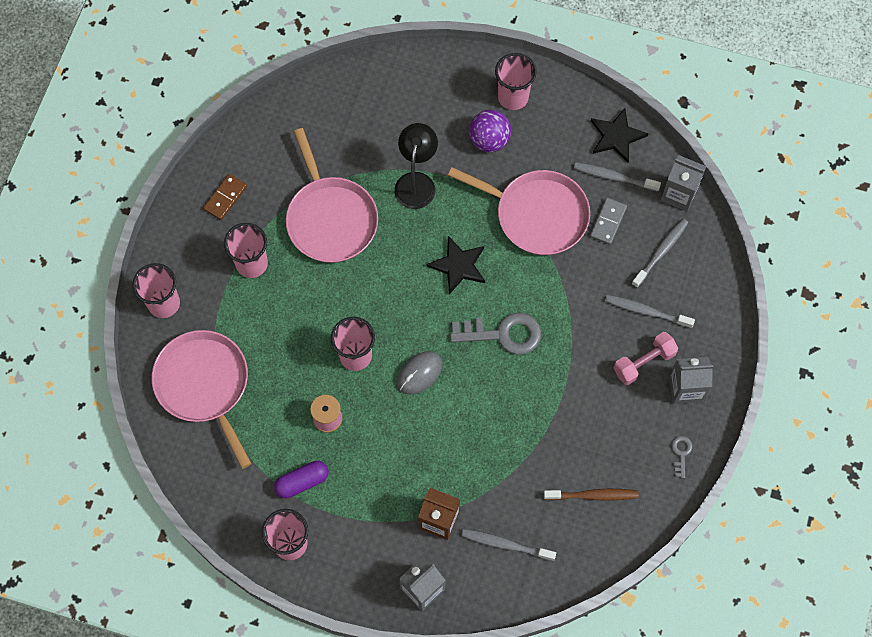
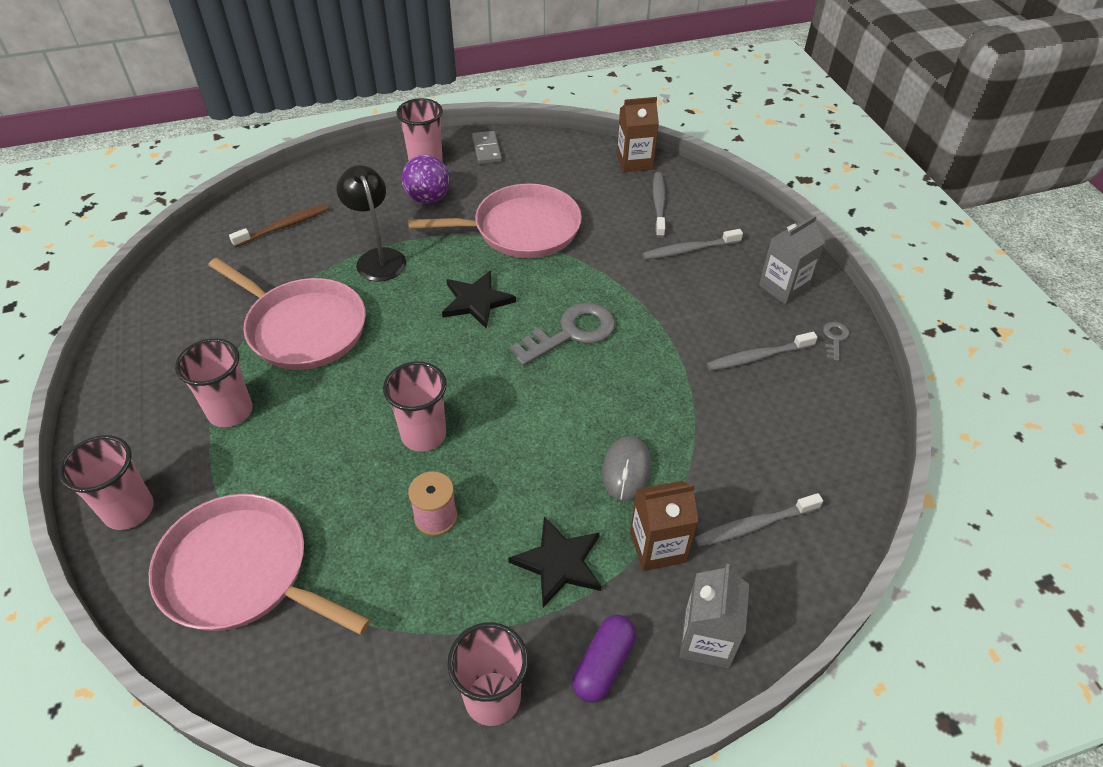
camera: 35 degrees left, 20 degrees down
(225, 198) = (158, 366): brown domino -> none
(302, 482) = (454, 609): purple capsule -> purple capsule (603, 664)
(419, 373) = (511, 412): grey mouse -> grey mouse (626, 470)
(593, 495) = (794, 421): brown toothbrush -> brown toothbrush (284, 226)
(608, 222) = (591, 205): grey domino -> grey domino (486, 149)
(614, 177) = (567, 175): grey toothbrush -> grey toothbrush (758, 357)
(616, 136) = (544, 149): black star -> black star (559, 563)
(644, 362) = (726, 287): pink dumbbell -> none
(679, 194) = (634, 162): grey carton -> brown carton
(681, 453) = (834, 339): grey key -> grey key turned 45 degrees clockwise

